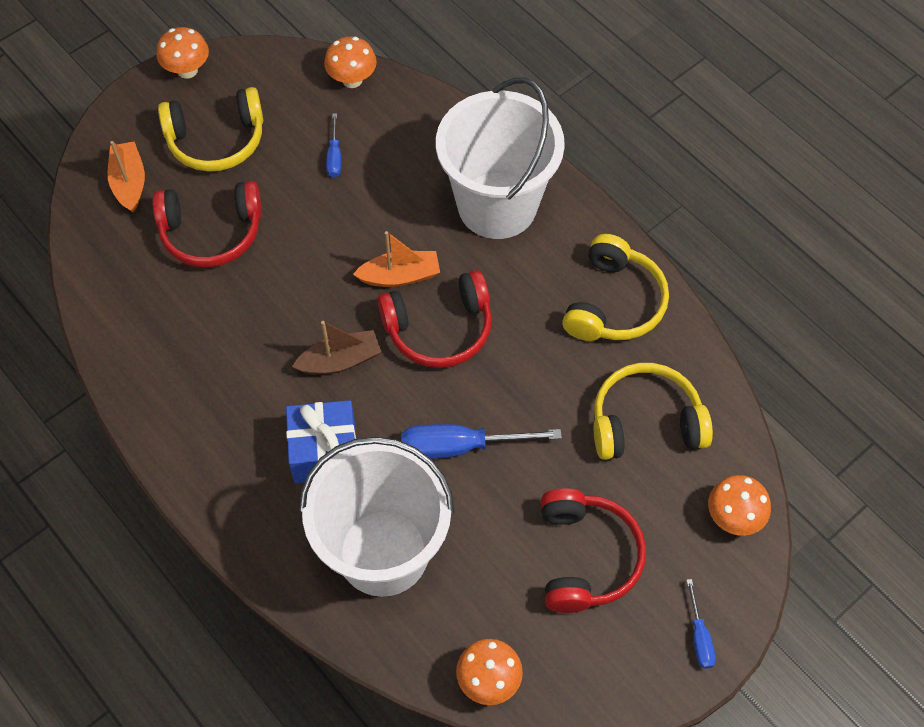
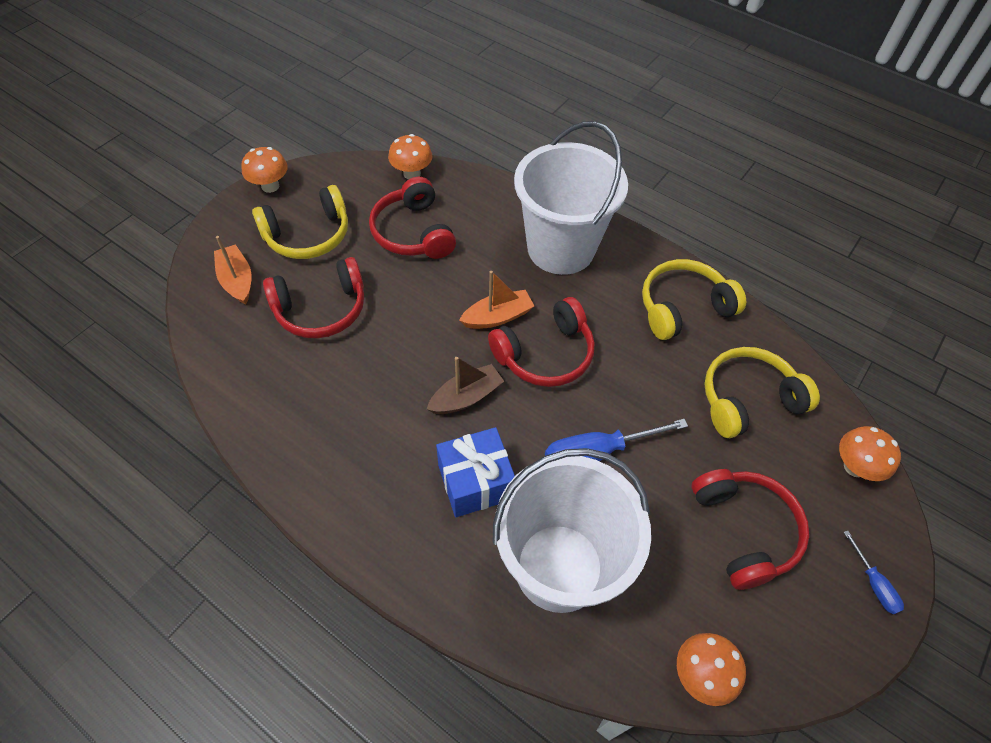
camera: 15 degrees left, 5 degrees down
(334, 156) = (413, 232): blue screwdriver -> red headphones
(613, 303) = (683, 307): yellow headphones -> yellow headphones turned 120 degrees counterclockwise

